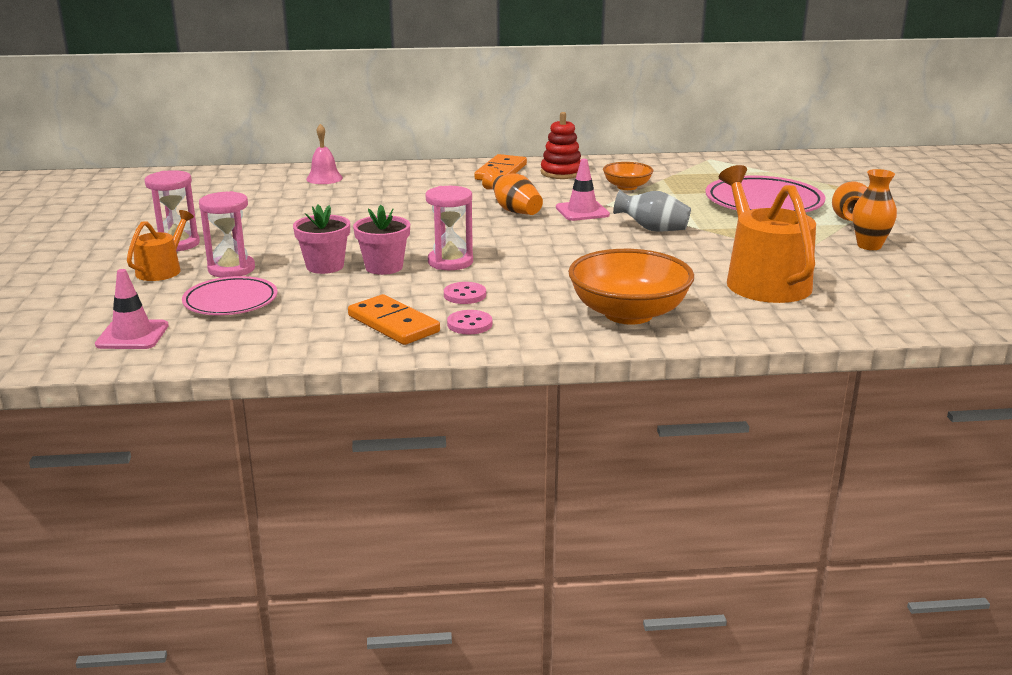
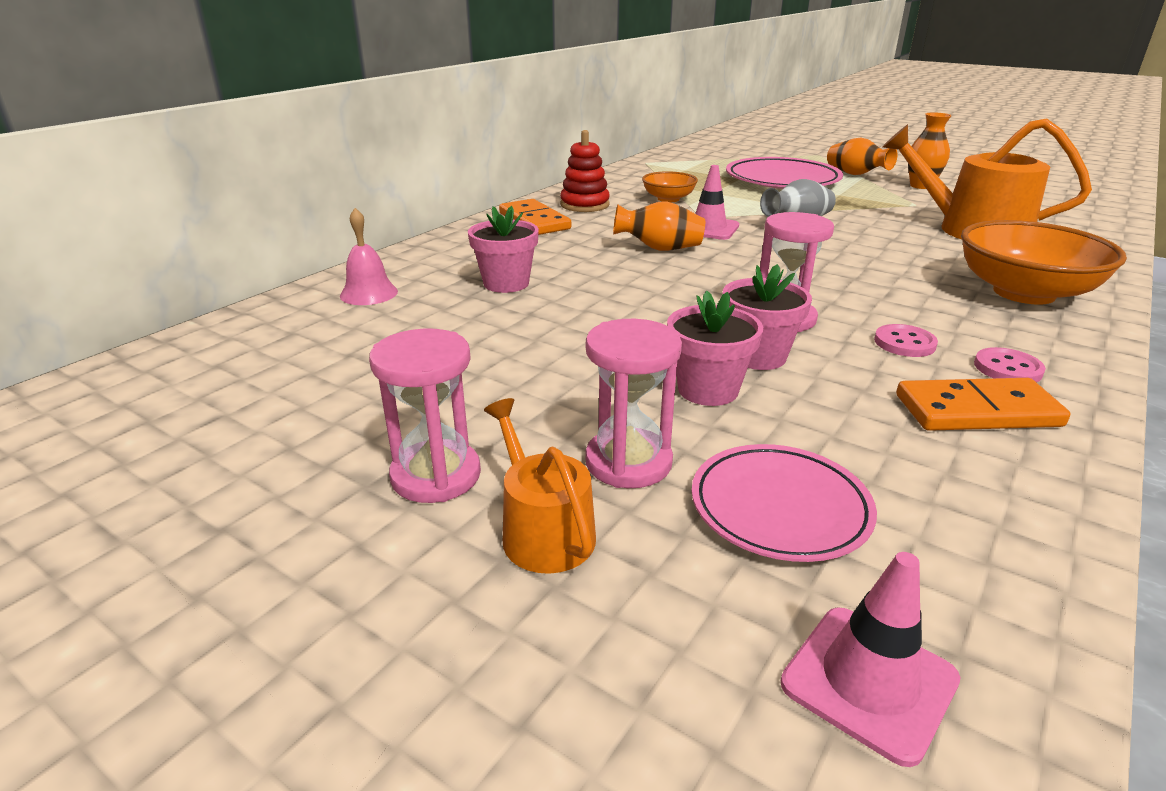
camera: 50 degrees left, 5 degrees up
(387, 196) = (506, 283): none -> pink flower pot

